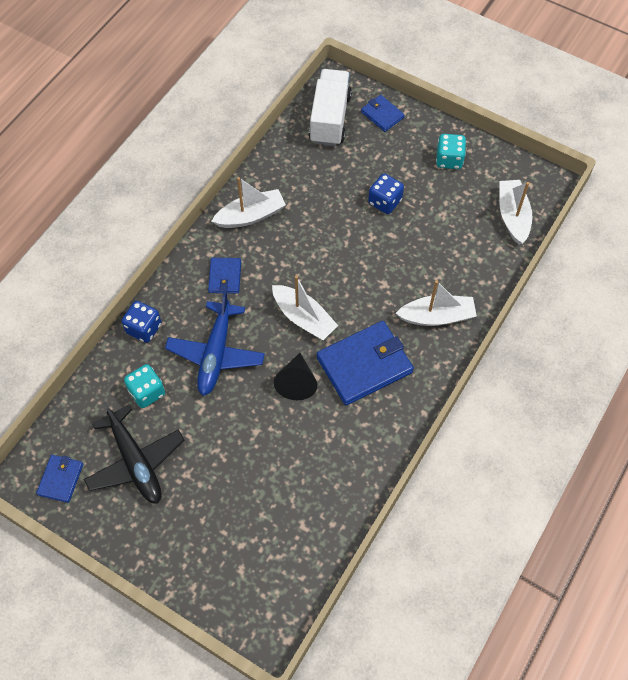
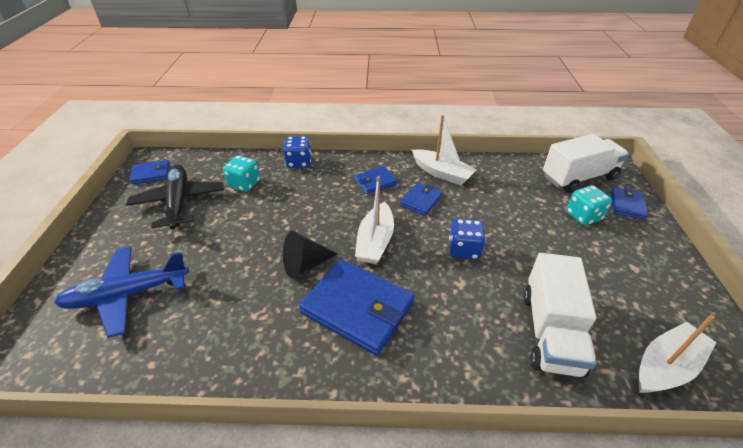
camera: 60 degrees right, 20 degrees down
(135, 461) = (179, 202): black plane -> black plane turned 135 degrees clockwise
(216, 354) = (301, 205): blue plane -> blue plane (127, 295)
(276, 255) = (421, 200): none -> blue wallet
(385, 202) = (546, 244): blue dice -> blue dice (464, 250)
(437, 316) = (464, 348): white boat -> none
(449, 160) = (651, 272): turquoise dice -> turquoise dice (583, 216)
(455, 258) = (550, 331): none -> white truck

